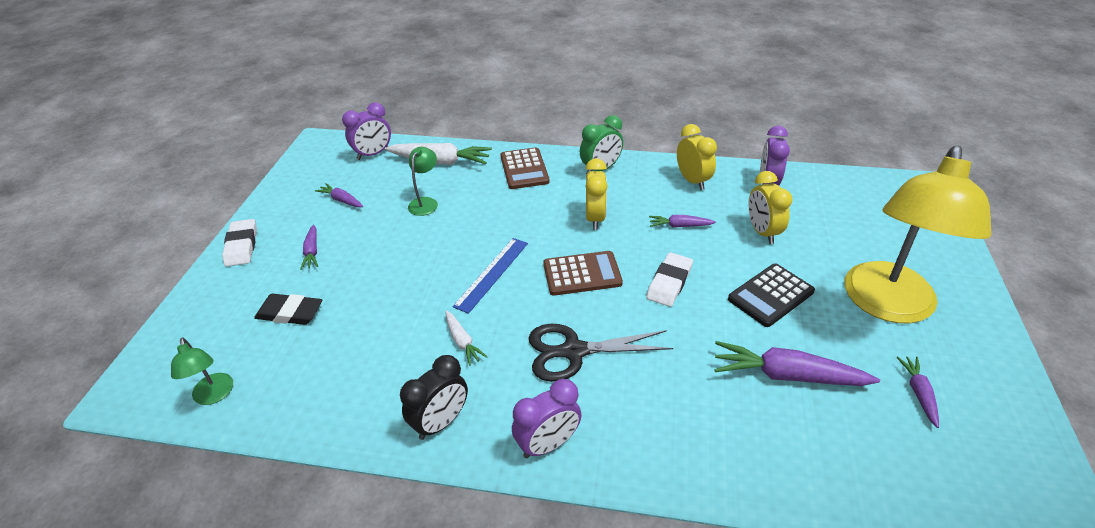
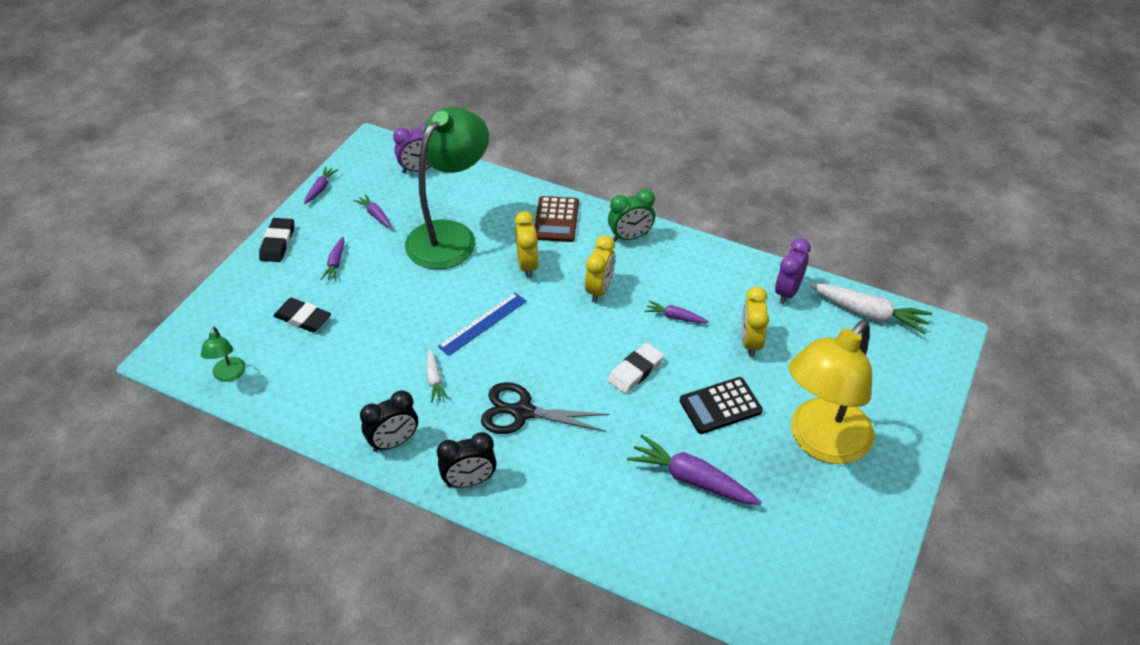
camera: 15 degrees right, 5 degrees up
(242, 246) = (278, 243): white eraser -> black eraser
(425, 202) = (450, 235): green lamp -> green lamp, size x2.43
(441, 161) = (480, 193): white carrot -> white carrot (869, 314)
(548, 444) = (469, 481): purple clock -> black clock
(582, 274) = (561, 343): brown calculator -> none
(692, 181) = (714, 271): yellow clock -> yellow clock (527, 265)
(918, 393) = (795, 523): purple carrot -> purple carrot (320, 188)

